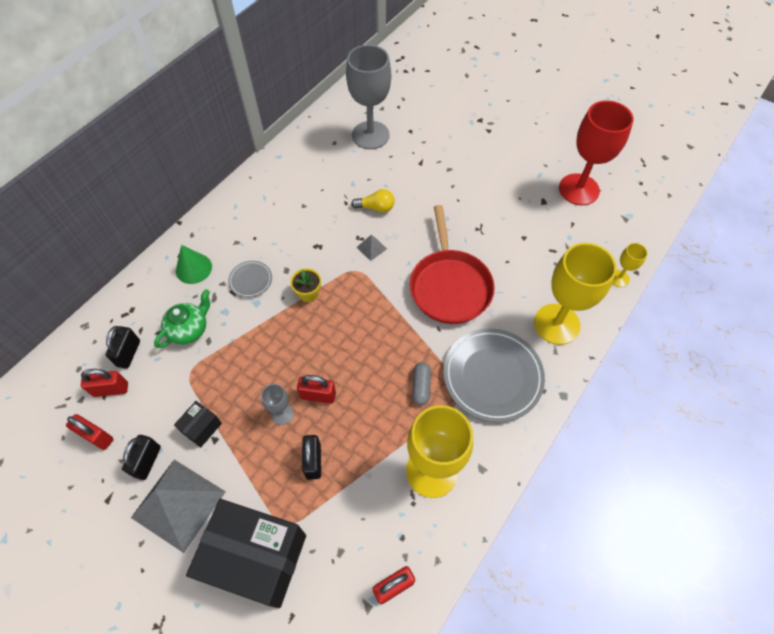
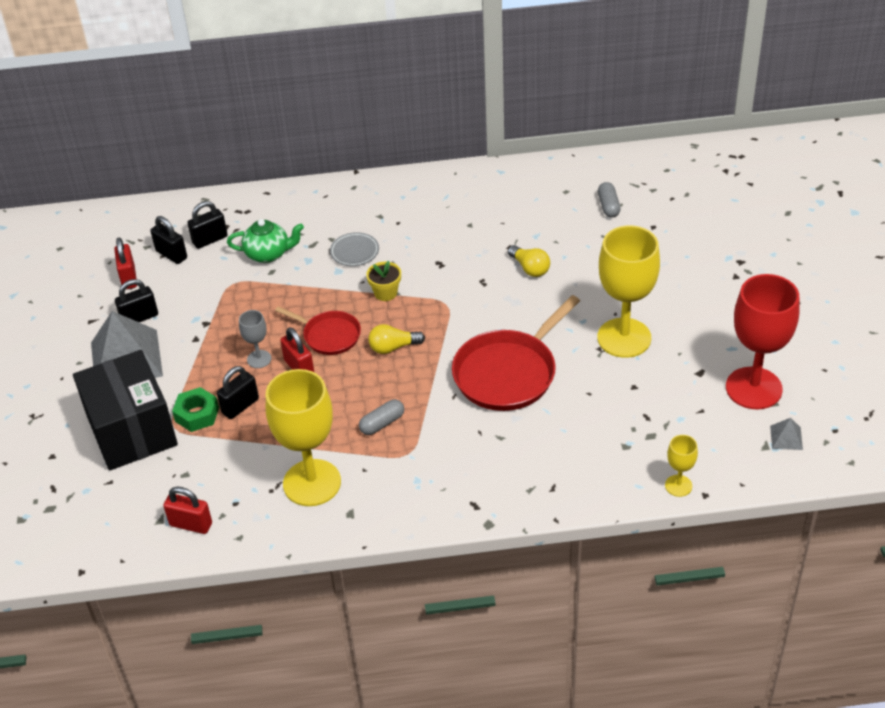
camera: 50 degrees right, 15 degrees down
(111, 389) = (171, 254): red padlock -> black padlock
(193, 268) = (324, 213): green cone -> none
(201, 427) = (197, 324): black box -> none
(290, 497) = (197, 414): none -> green nut
(309, 354) = (329, 335): none -> red pan
(361, 327) = (393, 347): none -> yellow light bulb
(370, 135) = (608, 206): grey goblet -> grey capsule
(371, 248) = (482, 296): grey pyramid -> grey pyramid (786, 437)
(492, 376) = (448, 463): grey plate -> none
(556, 324) = (561, 472): yellow goblet -> yellow goblet (624, 338)

